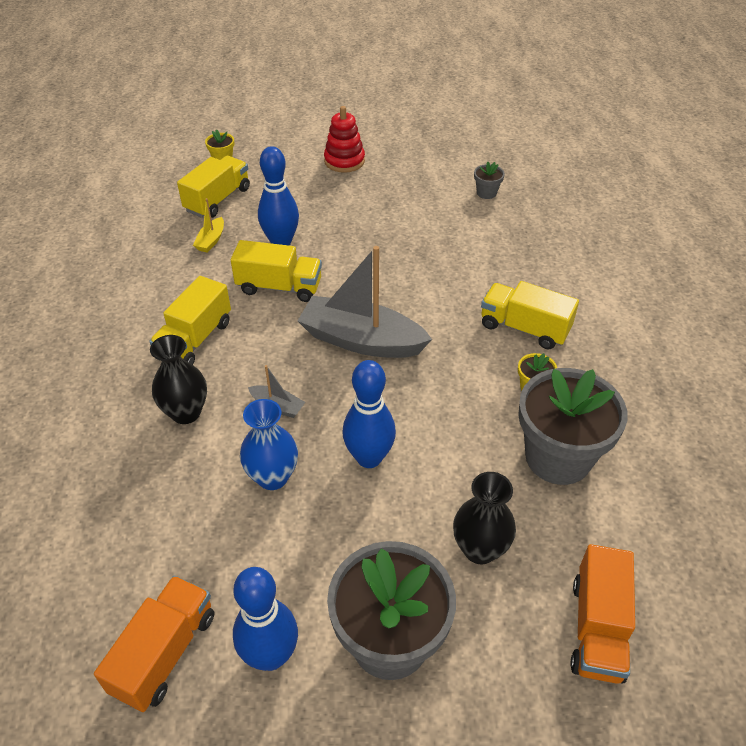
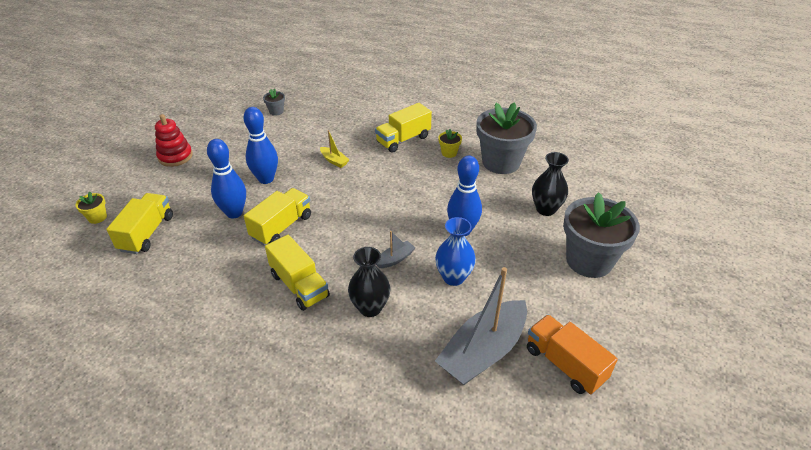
camera: 65 degrees left, 5 degrees down
(211, 240) = (194, 249): yellow boat -> yellow boat (334, 161)
(218, 200) = (147, 233): yellow truck -> yellow truck turned 45 degrees clockwise
(270, 655) = (582, 313): blue bowling pin -> blue bowling pin (266, 179)
(361, 340) = (364, 204): grey boat -> grey boat (483, 351)
(597, 628) = (605, 188): orange truck -> none

